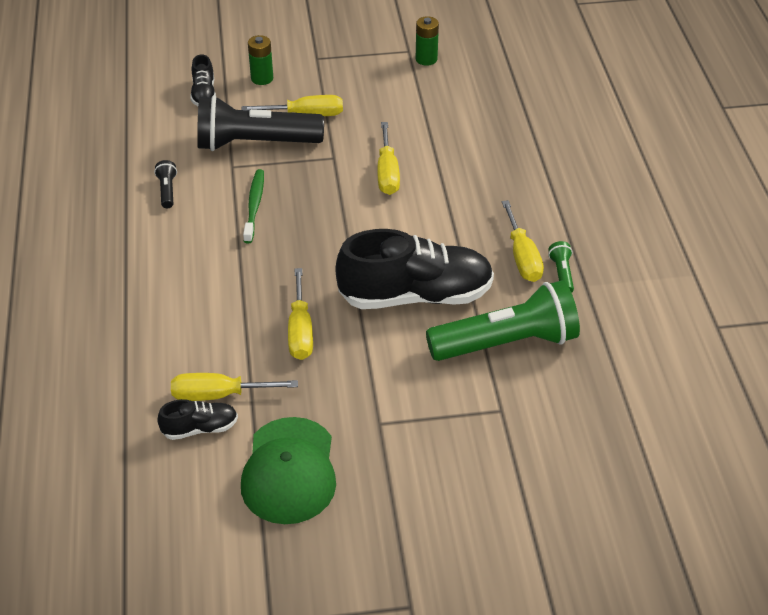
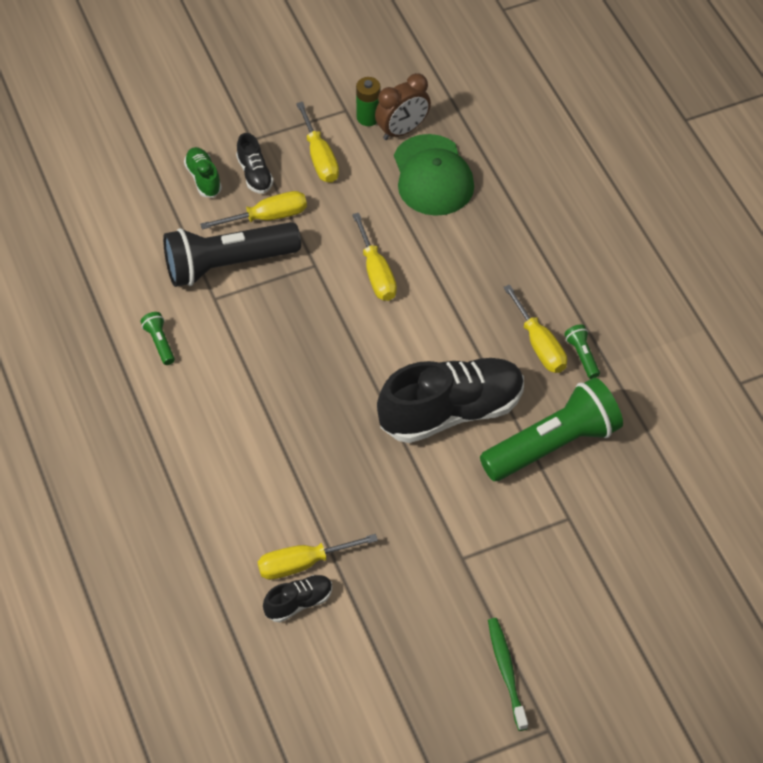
camera: 15 degrees left, 10 degrees up
(167, 190) = (159, 342): black flashlight -> green flashlight
(204, 94) = (149, 212): black shoe -> black shoe (254, 174)
(254, 205) = (256, 342): green toothbrush -> green toothbrush (506, 672)
(262, 78) = (203, 178): green battery -> green shoe
(289, 471) = (397, 626): green cap -> green cap (432, 176)
(300, 331) = (354, 476): yellow screwdriver -> yellow screwdriver (319, 157)
(453, 73) = (402, 130): none -> brown clock

